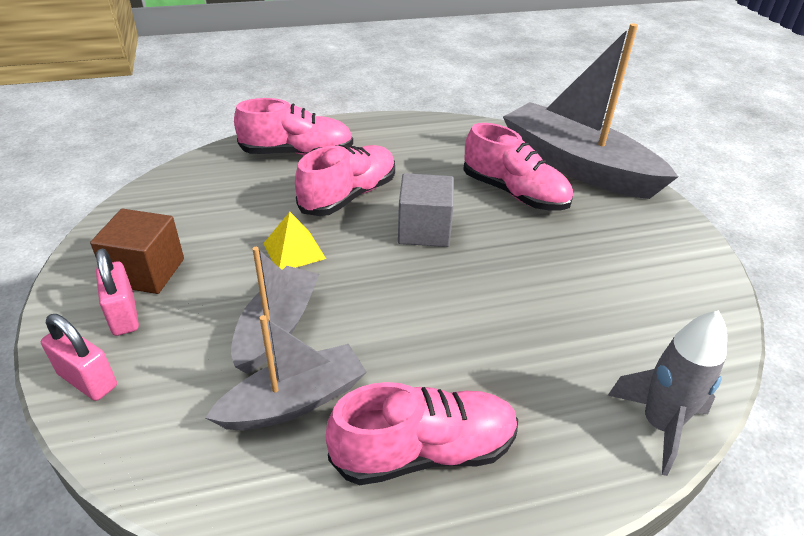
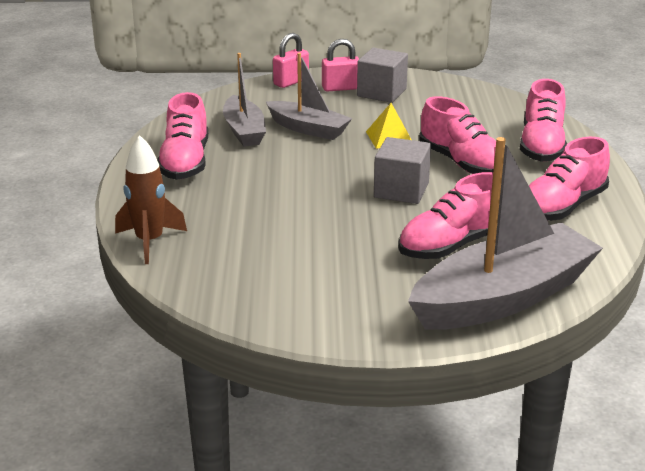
camera: 105 degrees right, 10 degrees down
(146, 272) = (381, 92): brown cube -> grey cube
(417, 143) = (561, 207): none -> pink shoe
(659, 425) = (149, 242): grey rocket -> brown rocket

